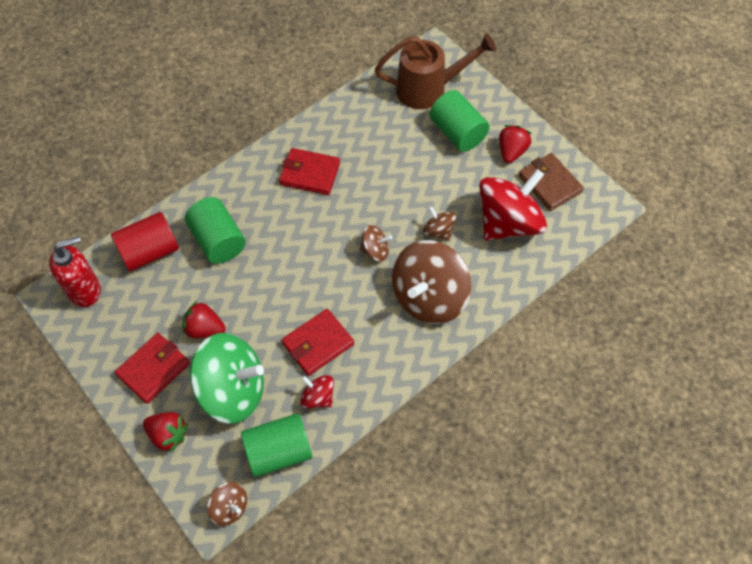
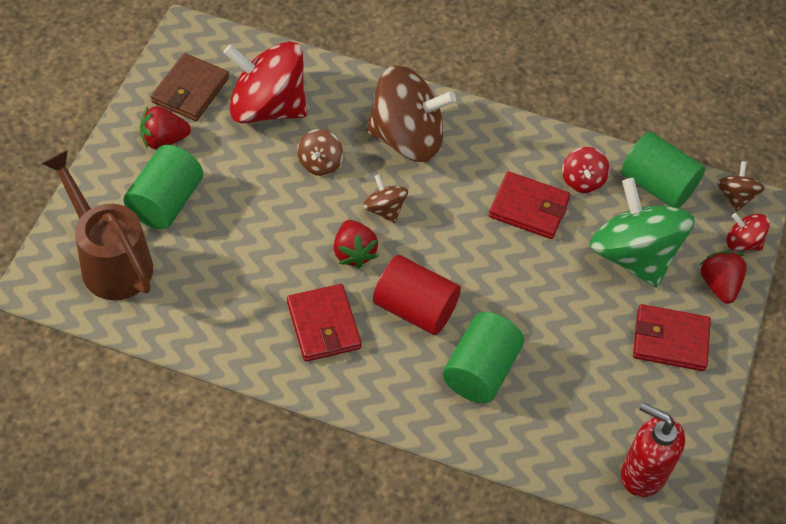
camera: 125 degrees left, 5 degrees down
(150, 252) = (546, 435): red cylinder -> red cylinder (415, 308)
(188, 480) = (742, 242): none -> red spinning top
(205, 329) = (592, 319): red strawberry -> red strawberry (354, 253)

